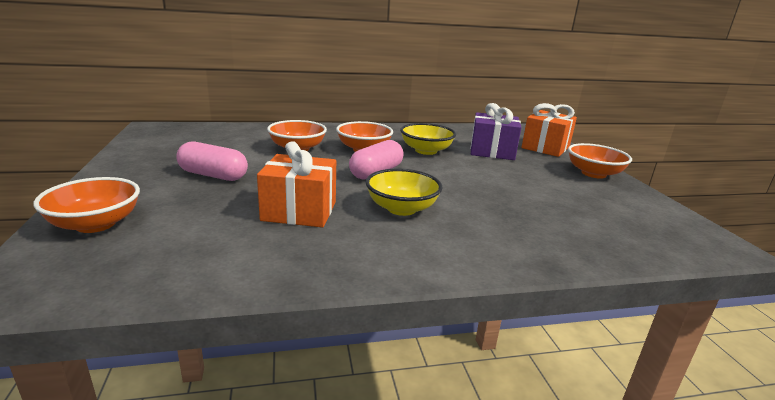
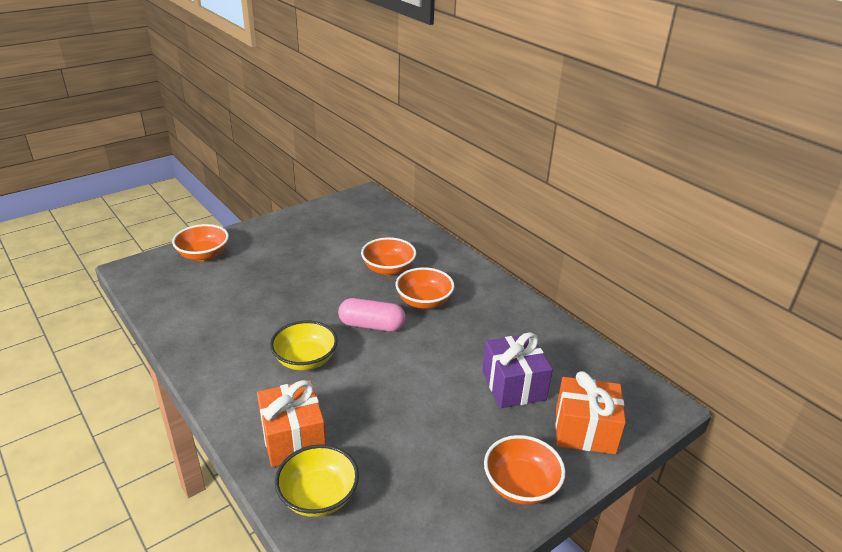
camera: 65 degrees right, 10 degrees up
(213, 175) = (299, 258): pink capsule -> none
(299, 211) = (267, 315): orange gift -> orange gift (293, 438)
(426, 151) = (462, 338): yellow bowl -> yellow bowl (318, 496)

